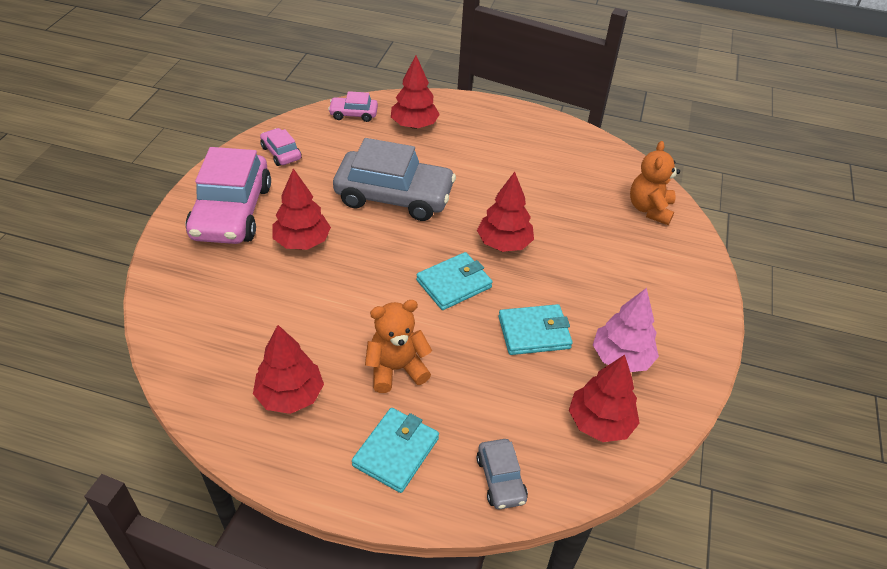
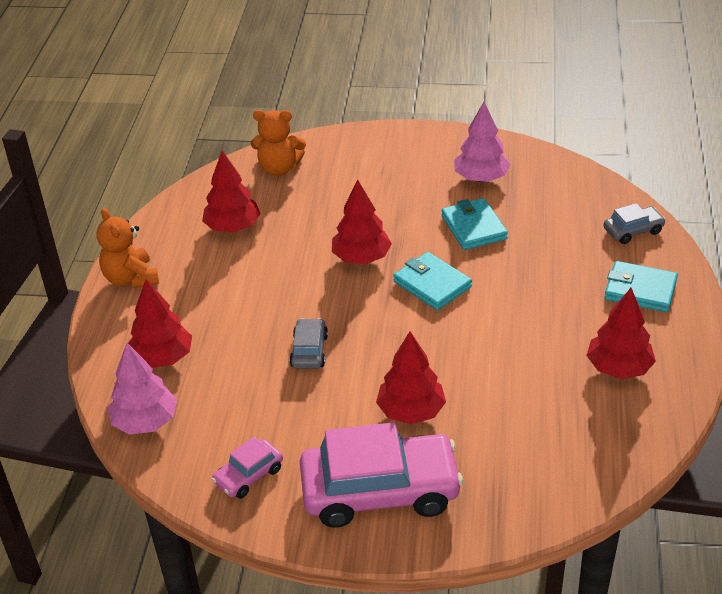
camera: 95 degrees left, 5 degrees down
(353, 114) = (145, 422): pink car -> pink tree
(394, 196) = (309, 351): grey car -> grey car, size x0.46
(396, 369) = (555, 305): orange teddy bear -> orange teddy bear (131, 279)
(600, 422) = (553, 185): red tree -> red tree (232, 227)

